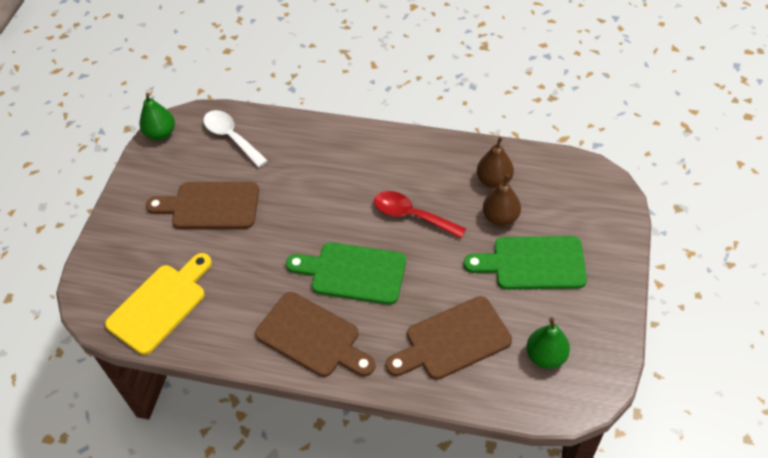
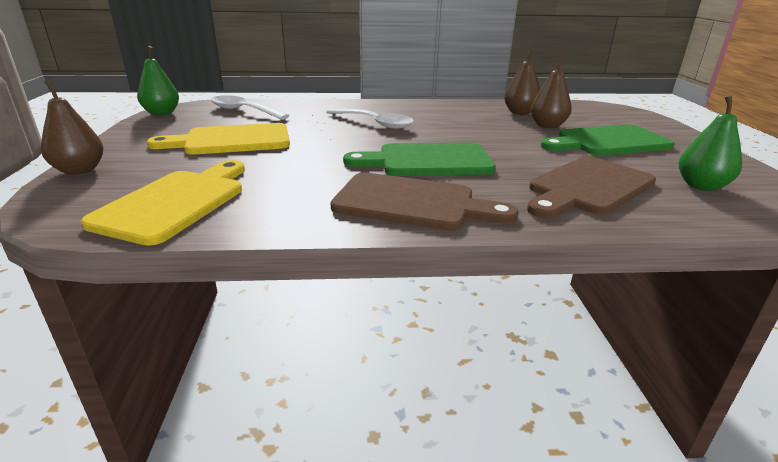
camera: 20 degrees left, 25 degrees down
(100, 243) = (80, 170): none -> brown pear
(210, 206) = (231, 140): brown cutting board -> yellow cutting board
(340, 186) = (375, 123): none -> white spoon
(412, 215) = (461, 130): red spoon -> none

